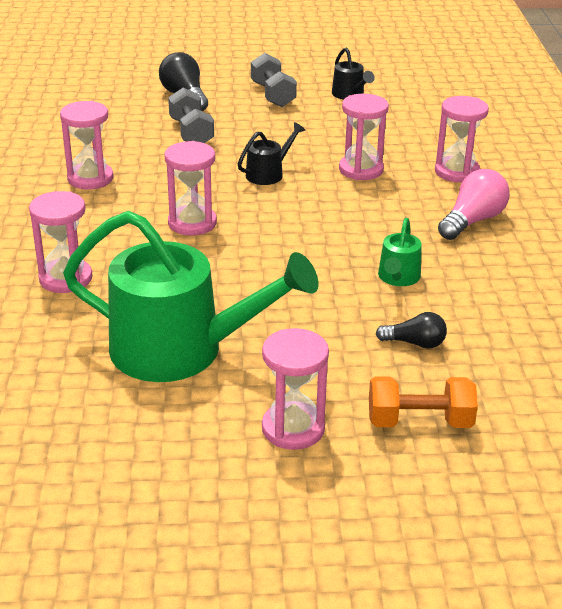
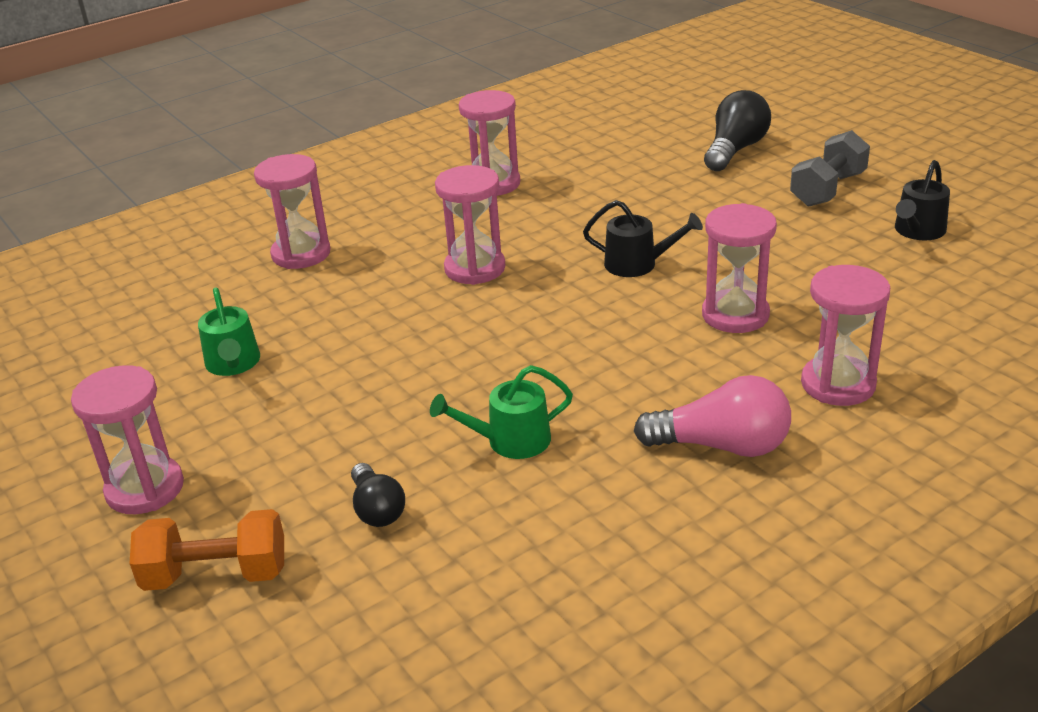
camera: 60 degrees right, 0 degrees up
(180, 350) = (233, 364): green watering can -> green watering can, size x0.43
(191, 133) = (661, 187): grey dumbbell -> none
(419, 422) = (216, 575): orange dumbbell -> orange dumbbell turned 60 degrees counterclockwise

